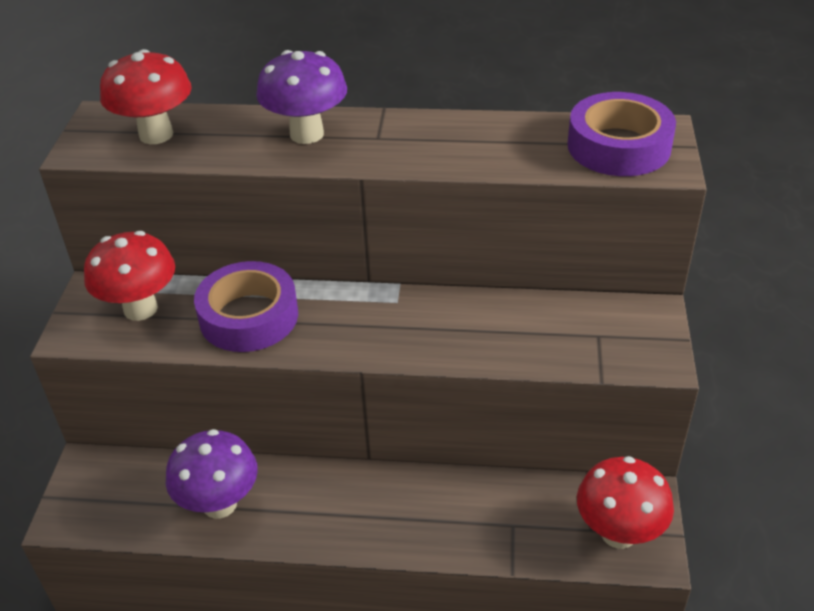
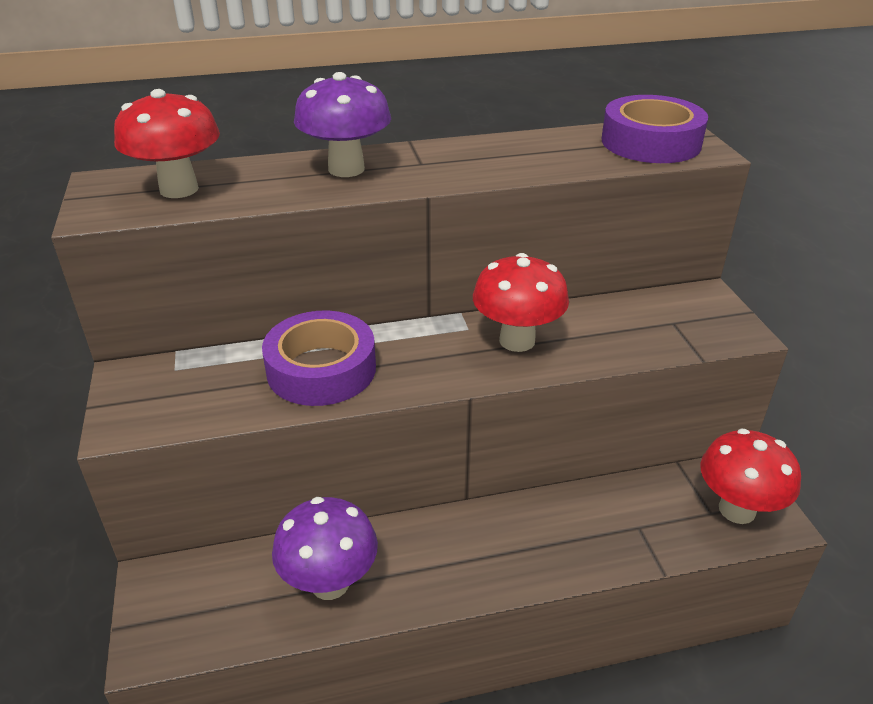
camera: 20 degrees left, 5 degrees down
(140, 309) = (193, 384): red mushroom -> red mushroom (517, 340)

